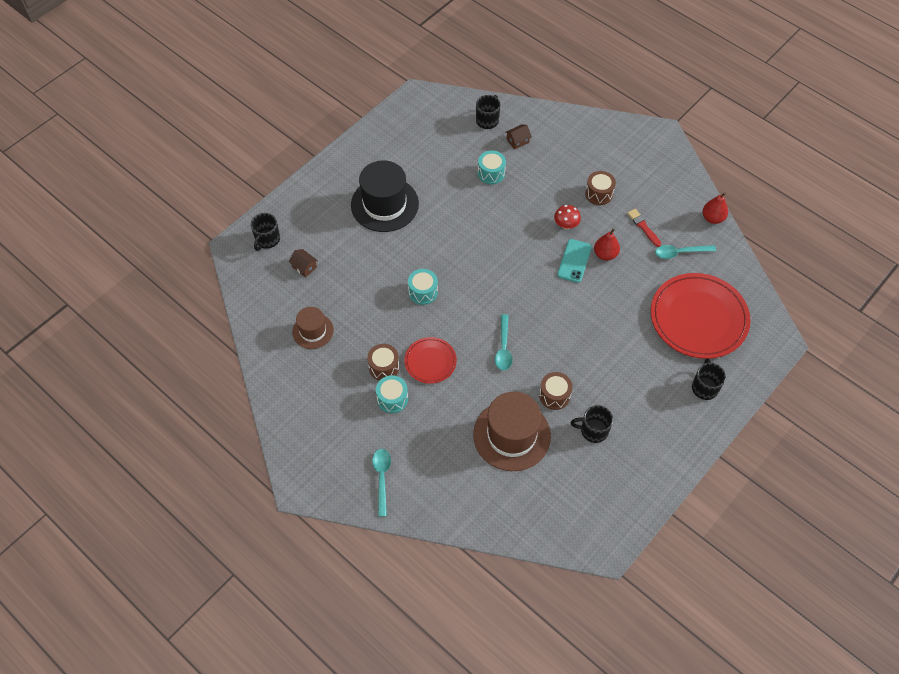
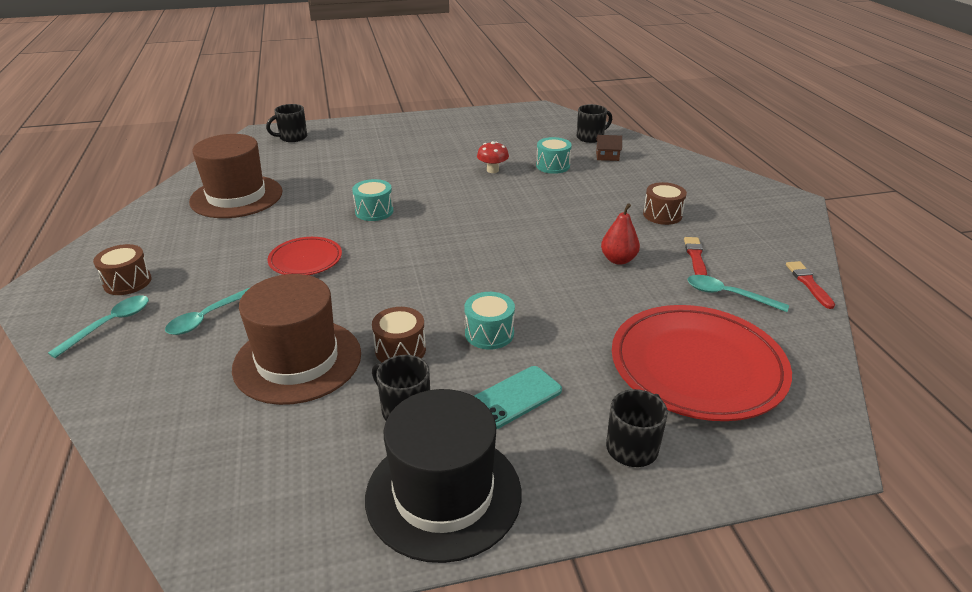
camera: 35 degrees right, 25 degrees down
(304, 267) = (295, 160): brown house -> none
(313, 331) = (236, 196): brown hat -> brown hat, size x1.77
(384, 204) = (421, 151): black hat -> black hat (443, 494)
(384, 367) = (256, 244): brown drum -> brown drum (127, 282)
(392, 399) = (225, 269): turquoise drum -> turquoise drum (489, 333)
(503, 348) = (397, 282): turquoise spoon -> turquoise spoon (208, 317)
(566, 225) = (594, 222): red mushroom -> red mushroom (492, 170)
(574, 261) = (572, 251): turquoise phone -> turquoise phone (515, 397)
(712, 218) = (808, 283): red pear -> red brush

